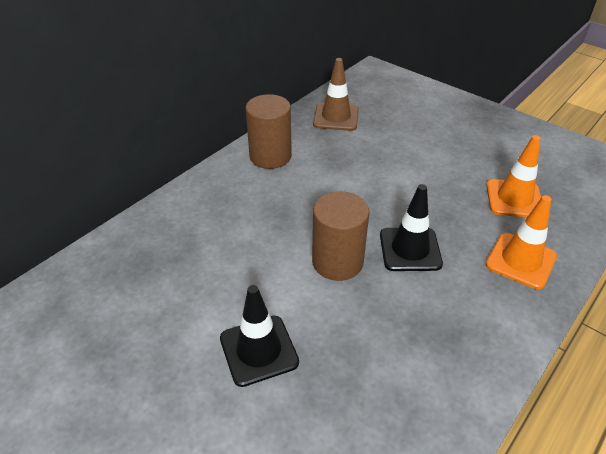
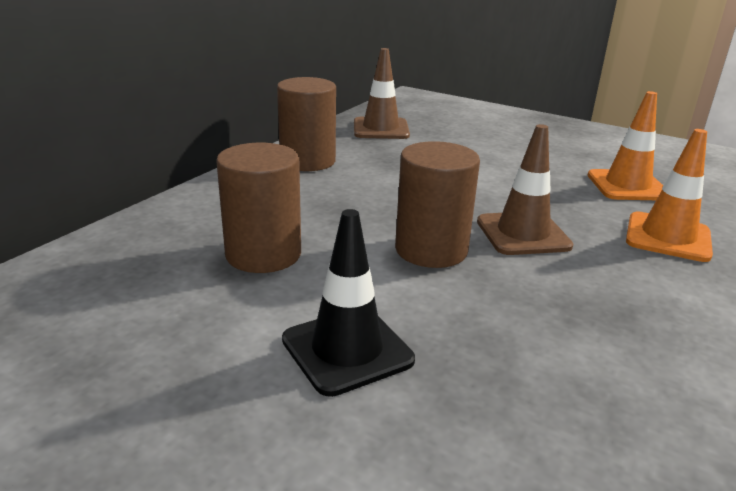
camera: 10 degrees left, 15 degrees down
(221, 258) = (263, 254): none -> brown cylinder
(410, 249) = (523, 234): black traffic cone -> brown traffic cone

